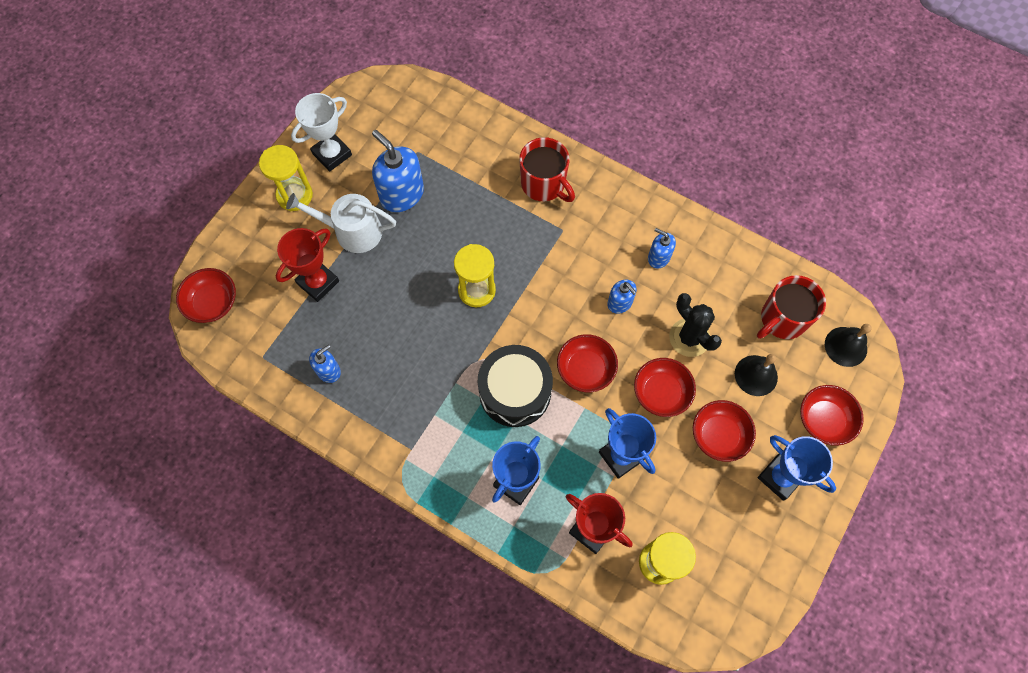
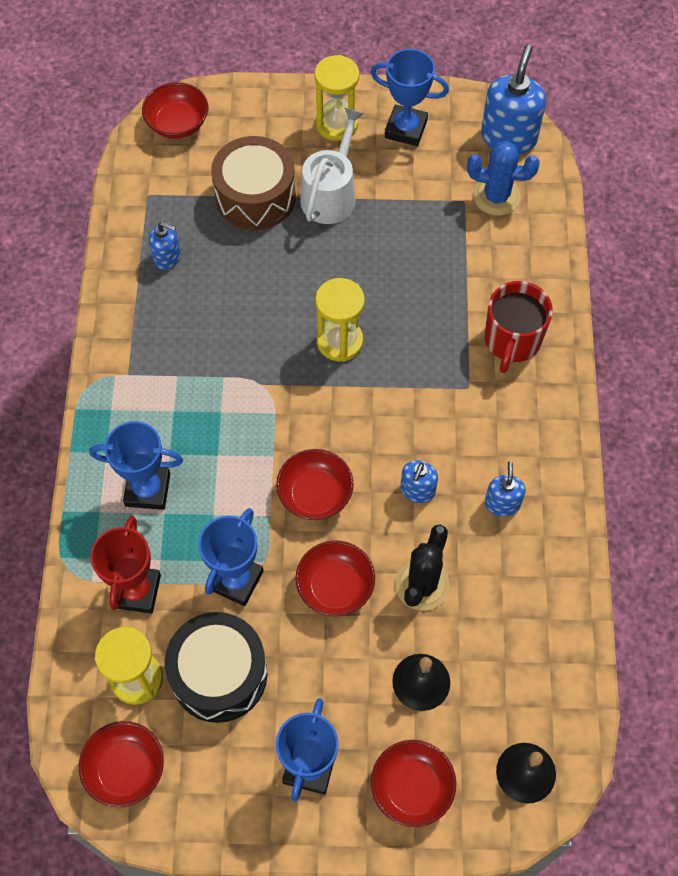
camera: 60 degrees right, 5 degrees down
(318, 282) = (255, 196): red trophy -> brown drum
(332, 154) = (406, 129): white trophy -> blue trophy
(352, 231) = (331, 194): white watering can -> white watering can turned 45 degrees clockwise
(401, 194) = (403, 214): blue soap dispenser -> blue soap dispenser (508, 137)
(427, 130) = (496, 197): none -> blue cactus
(515, 392) = (247, 437): black drum -> black drum (219, 674)
(719, 435) = (321, 674): red bowl -> red bowl (125, 769)
(782, 319) = (513, 679): red mug -> none

